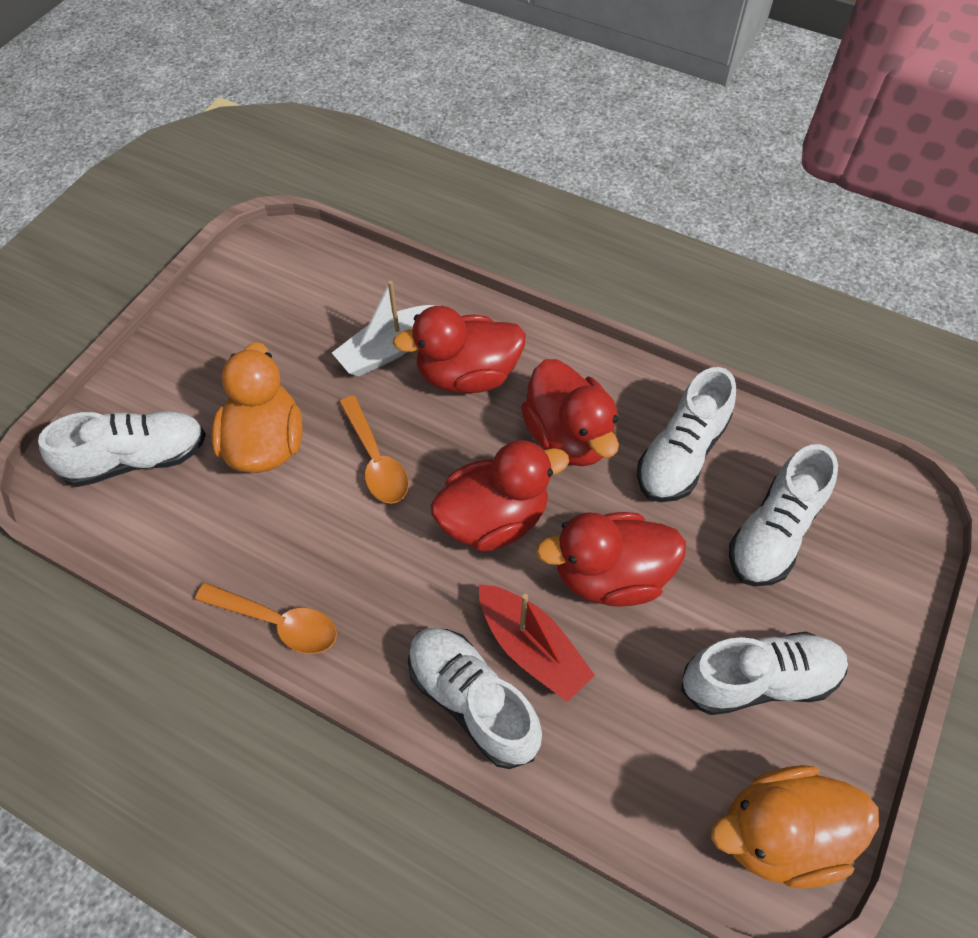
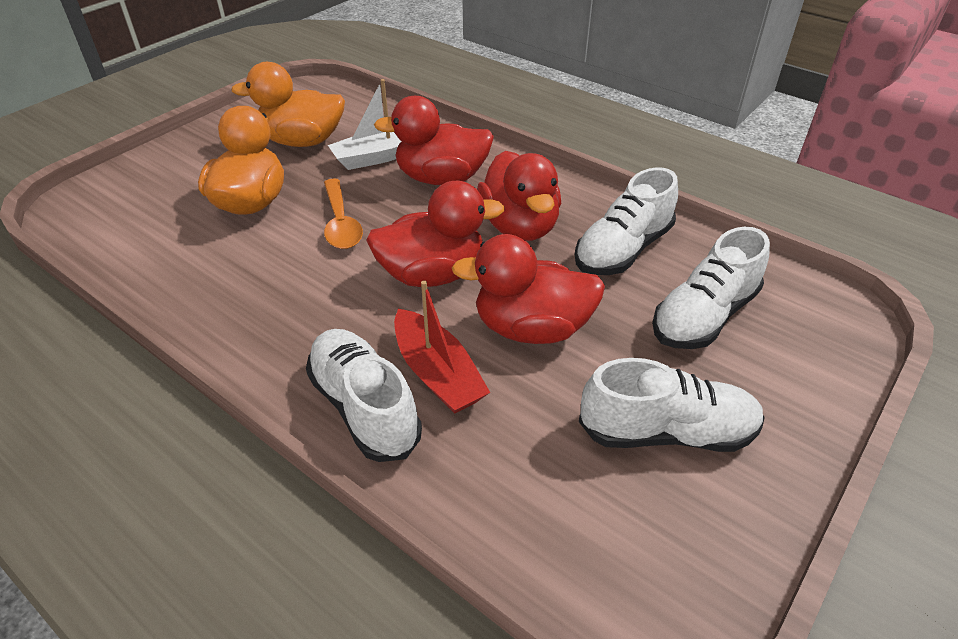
camera: 10 degrees right, 15 degrees down
(137, 459) = (140, 200): white shoe -> none
(278, 622) = (205, 322): orange spoon -> none
(779, 834) = (665, 577): orange duck -> orange duck (302, 141)

